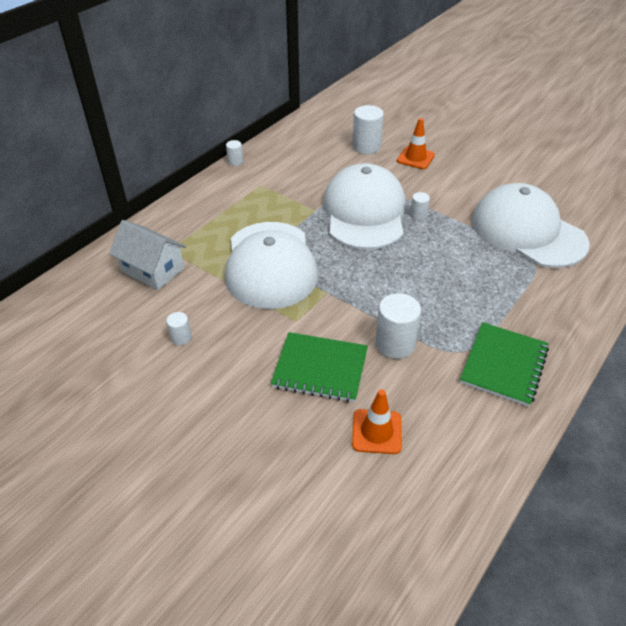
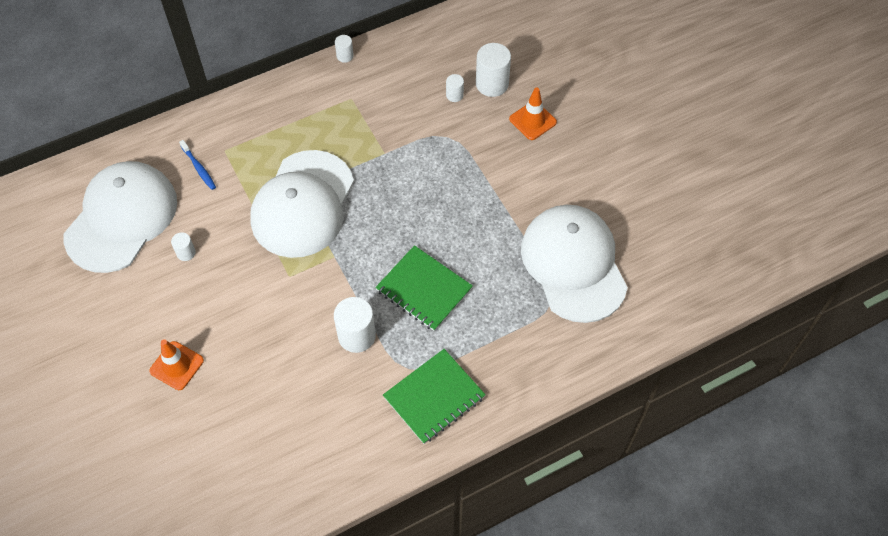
camera: 25 degrees right, 15 degrees up
(153, 270) = (199, 168): white house -> blue toothbrush
(320, 368) = (279, 332): green notebook -> green notebook (424, 289)
(364, 212) = (429, 175): white cap -> white cap (121, 218)
(376, 431) = (287, 410): orange traffic cone -> orange traffic cone (176, 365)
(418, 215) = (480, 200): white cylinder -> white cylinder (454, 95)

